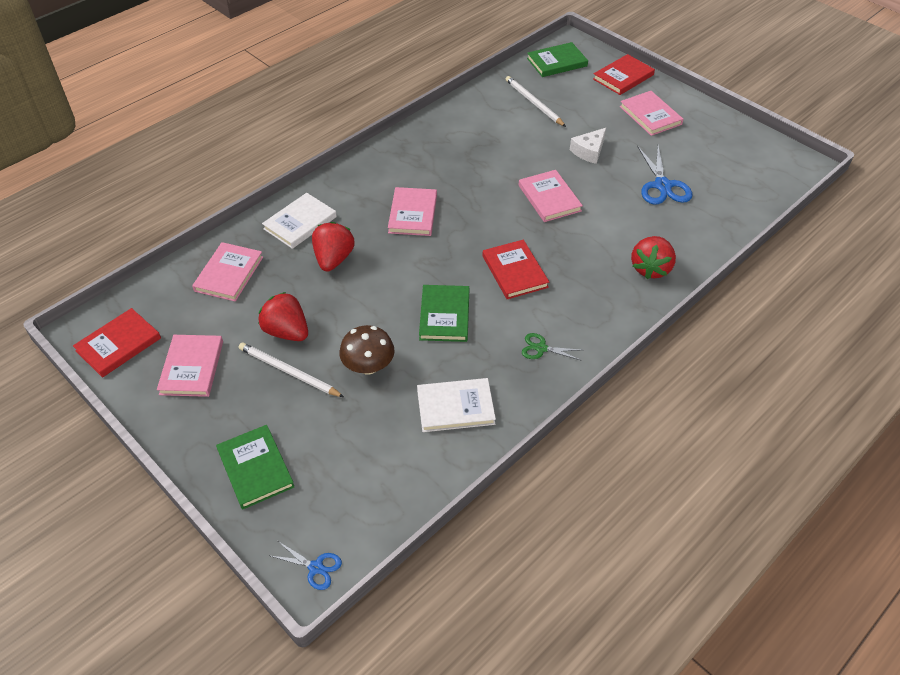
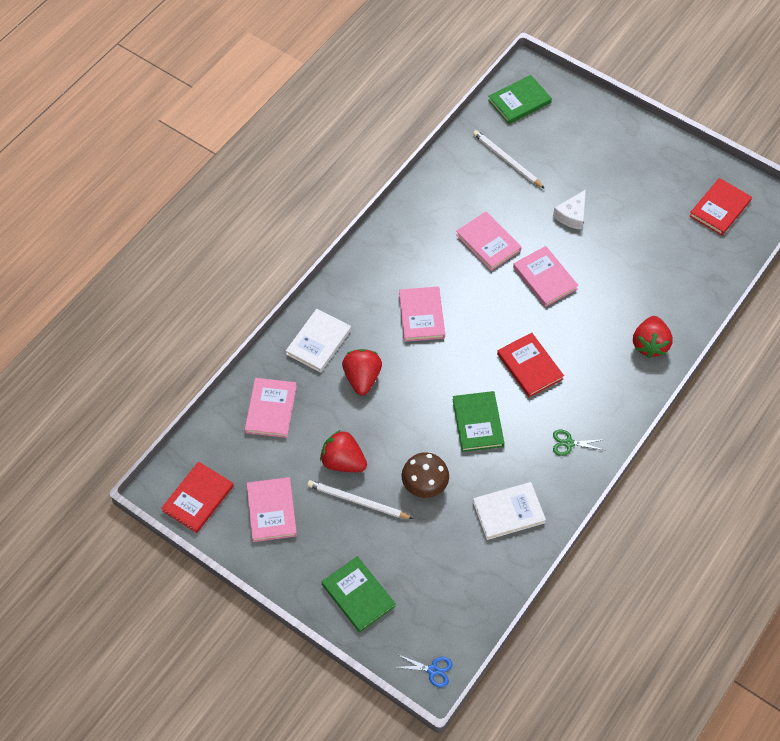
camera: 10 degrees left, 10 degrees up
(623, 77) = (589, 113): red book -> red book (719, 208)
(650, 115) = (623, 161): pink book -> pink book (488, 243)
(662, 185) = (647, 247): blue scissors -> none

